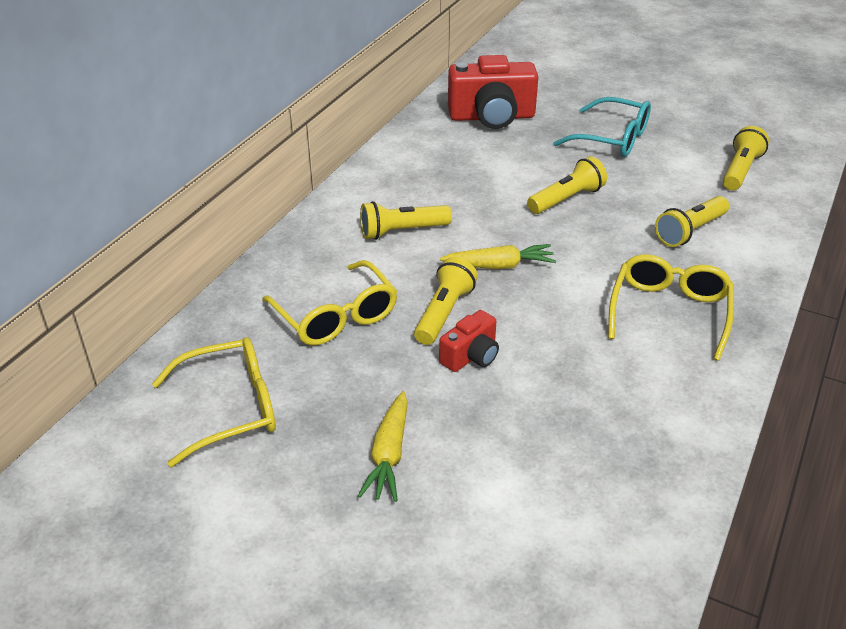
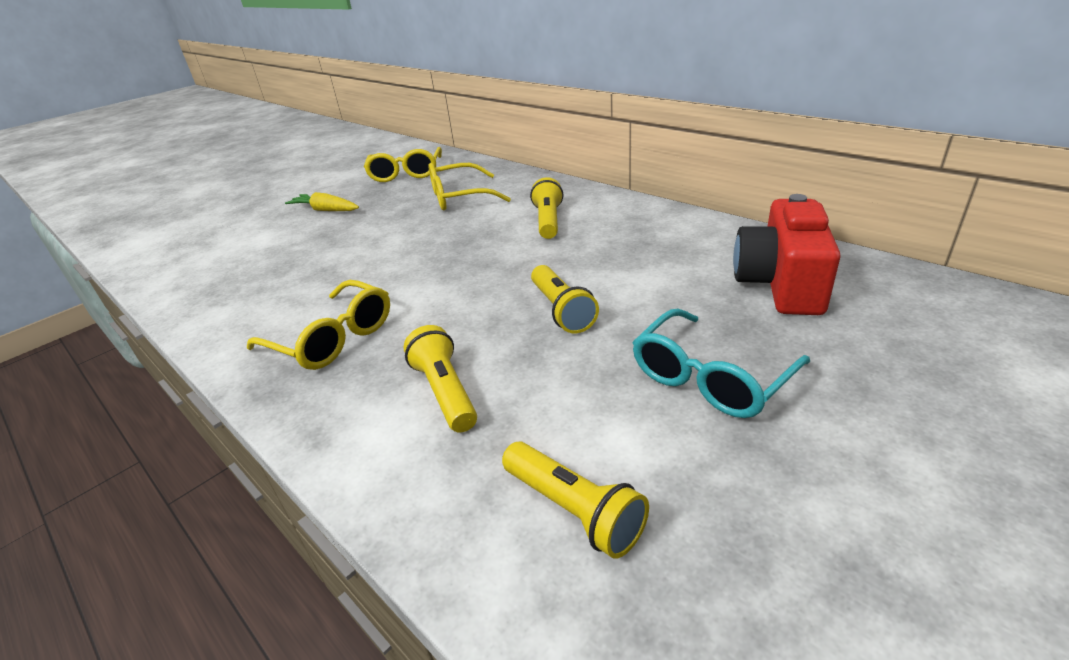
camera: 110 degrees right, 5 degrees down
(444, 313) = (431, 232): yellow flashlight -> none
(471, 356) = (376, 238): red camera -> none
(500, 266) = (470, 259): yellow carrot -> none

